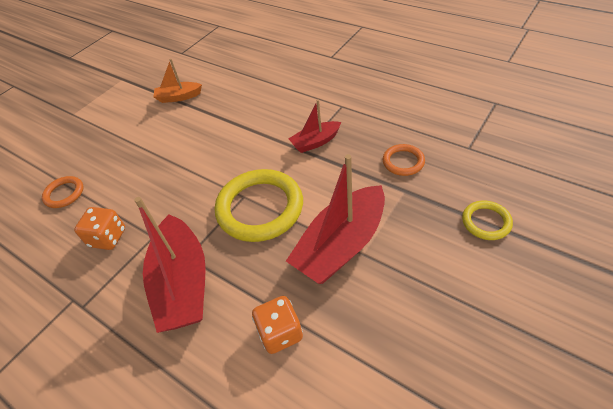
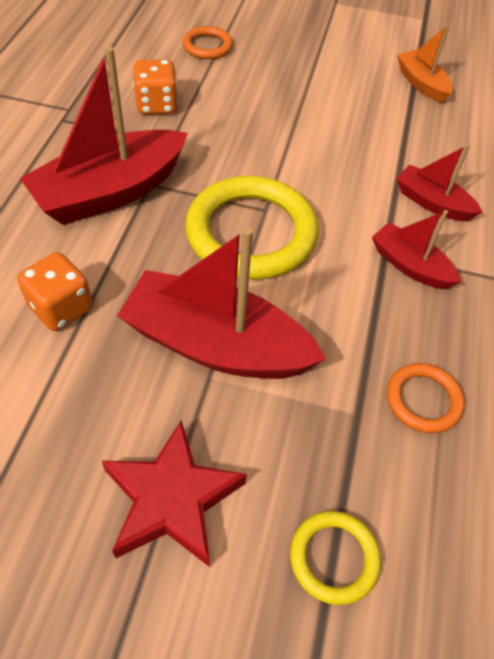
camera: 60 degrees right, 5 degrees up
(275, 120) = (432, 203): none -> red boat
(442, 289) = (171, 499): none -> red star

